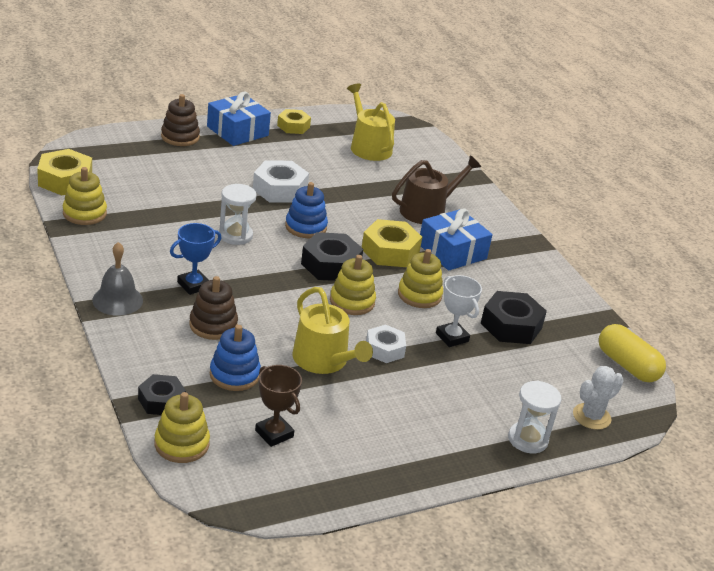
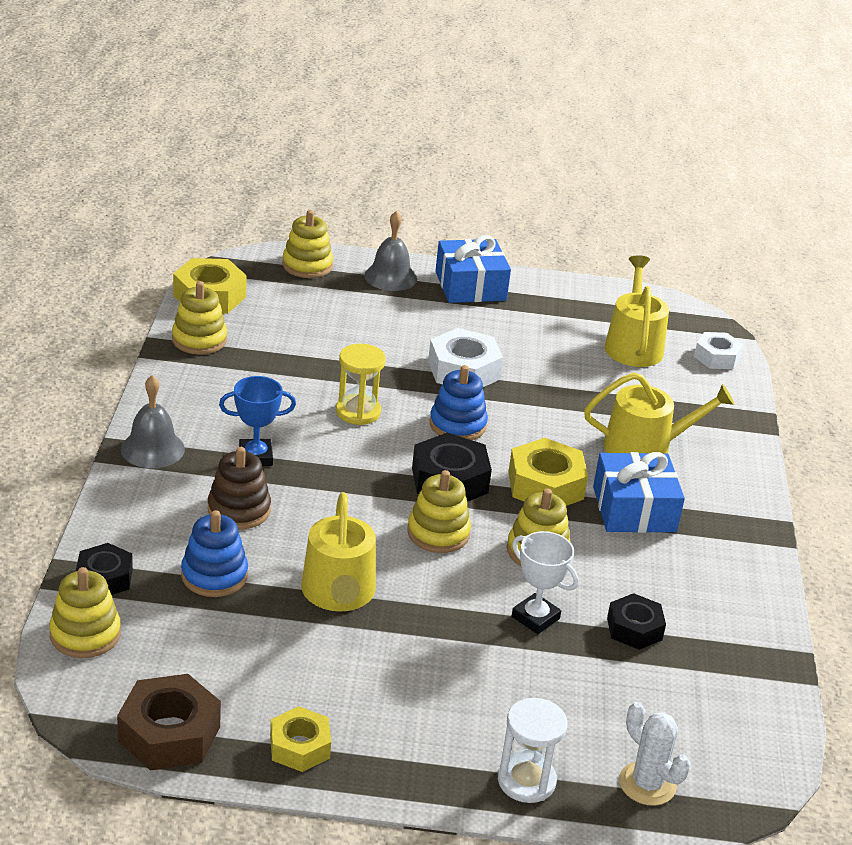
camera: 30 degrees right, 0 degrees up
(116, 142) = (307, 265): none -> yellow stacking toy
(180, 137) = (390, 277): brown stacking toy -> grey bell
(235, 235) = (358, 412): white hourglass -> yellow hourglass
(274, 433) = (202, 659): brown trophy -> none
(293, 126) = (550, 296): yellow nut -> yellow nut (299, 747)
(295, 490) = (169, 733): none -> brown nut
(384, 349) = (429, 604): white nut -> white nut (716, 357)
(427, 210) = (646, 447): brown watering can -> yellow watering can
(452, 337) = (535, 618): white trophy -> white trophy turned 45 degrees counterclockwise
(511, 326) = (634, 629): black nut -> black nut, size x0.65
(591, 416) = (647, 784): white cactus -> white cactus turned 60 degrees clockwise
(627, 365) = (765, 735): yellow capsule -> none

